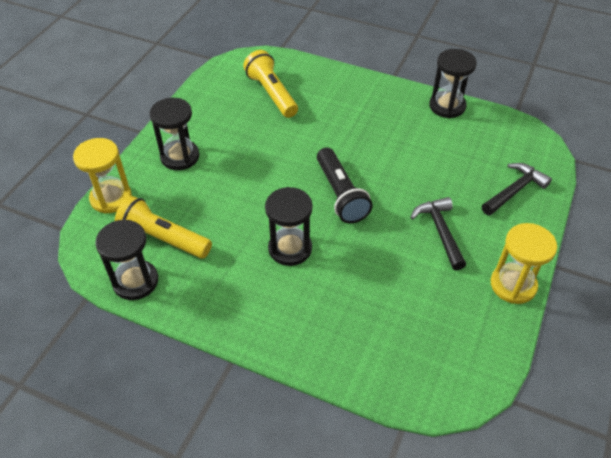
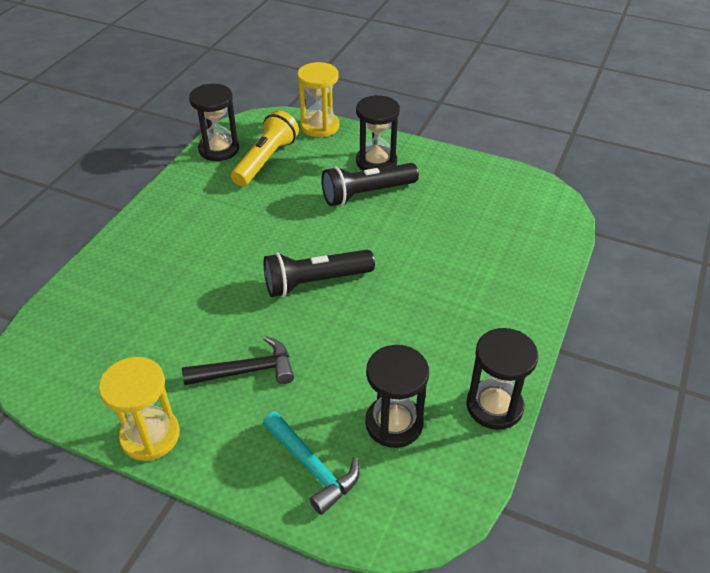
camera: 90 degrees right, 5 degrees down
(226, 163) = (366, 194): none -> black flashlight
(271, 93) = (491, 224): yellow flashlight -> none
(290, 248) = (240, 242): black hourglass -> black hourglass (394, 423)
(514, 191) = (312, 467): black hammer -> turquoise hammer

